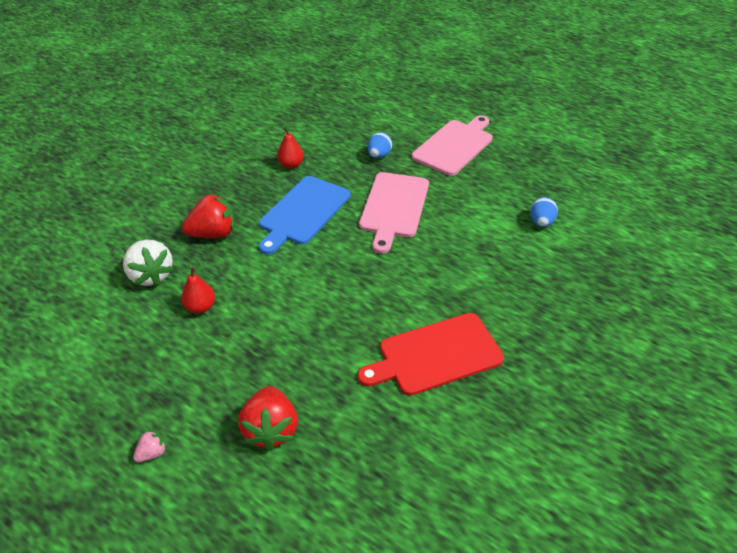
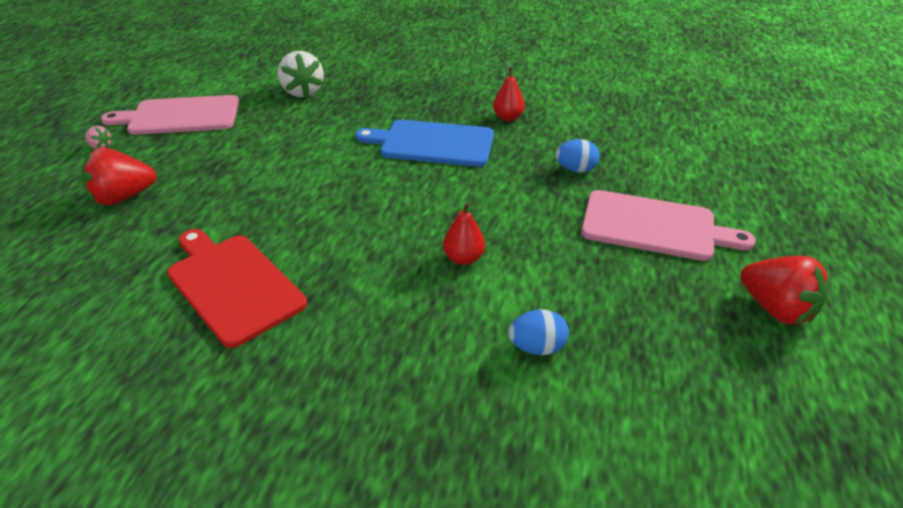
camera: 70 degrees right, 5 degrees down
(151, 275) = (302, 92): white strawberry -> white strawberry turned 60 degrees counterclockwise
(201, 307) = (270, 124): red pear -> red pear (463, 258)
(213, 233) = (371, 104): red strawberry -> red strawberry (776, 309)
(394, 207) = (480, 201): pink cutting board -> pink cutting board (180, 116)

